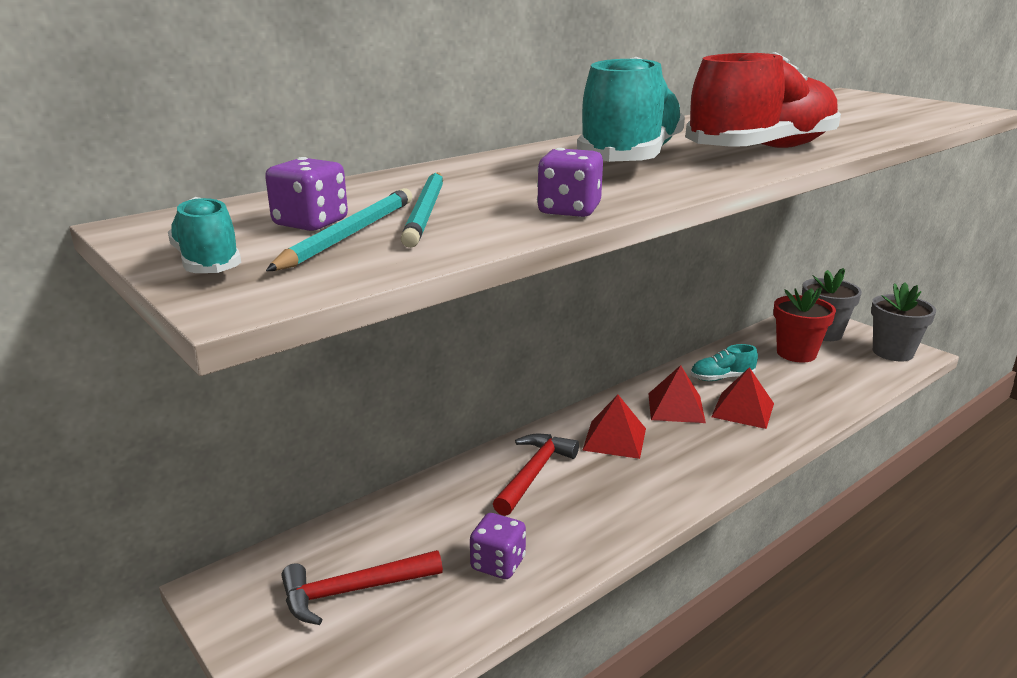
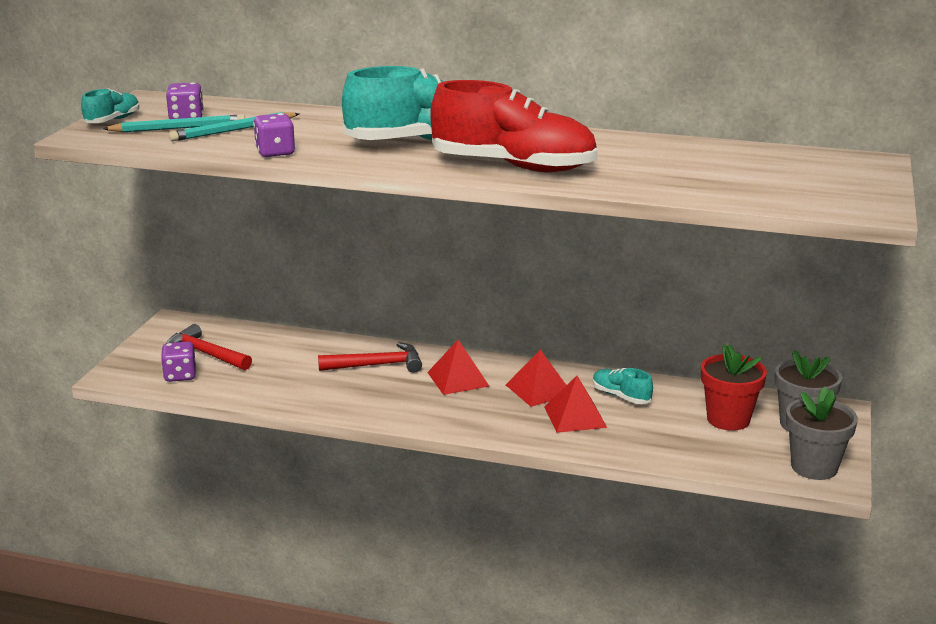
camera: 55 degrees right, 0 degrees up
(498, 564) = (270, 383): purple dice -> purple dice (180, 375)

